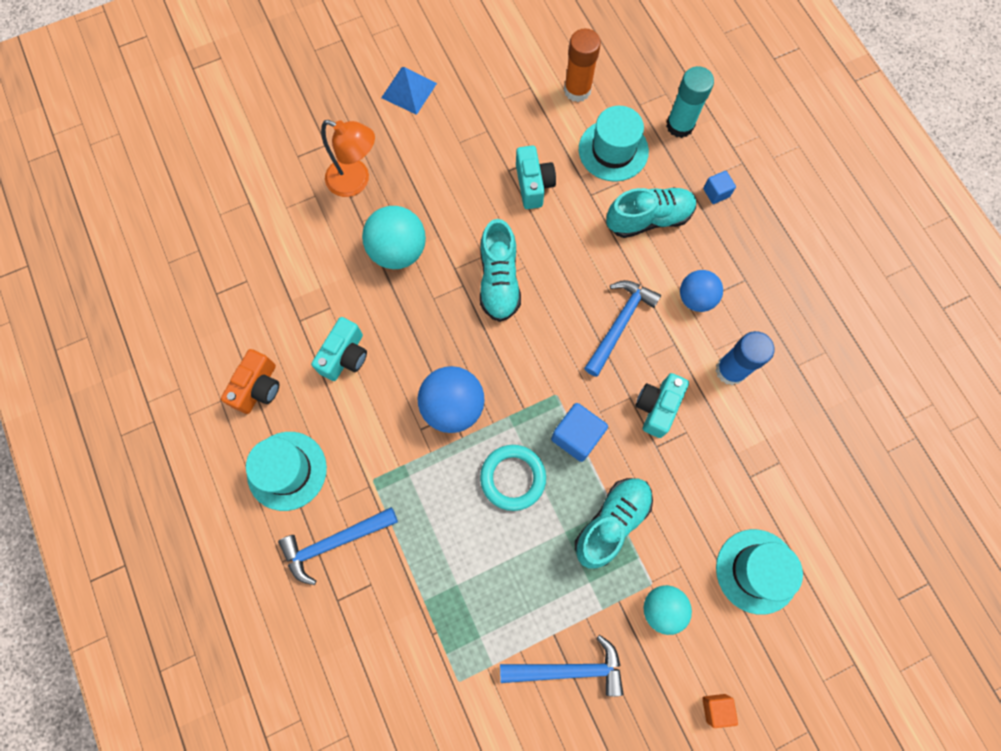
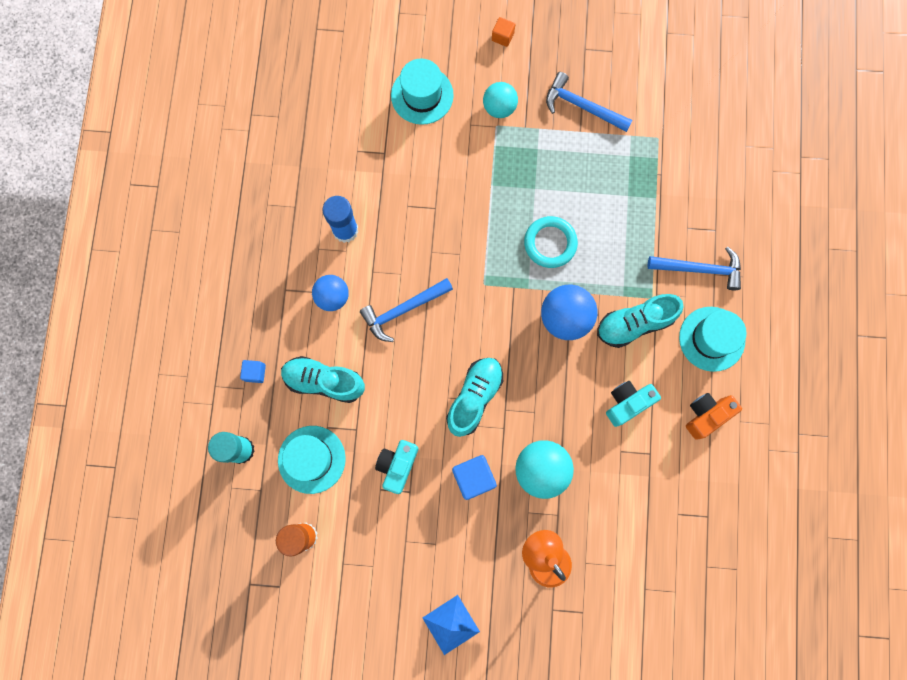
camera: 150 degrees left, 5 degrees up
(577, 436) = (487, 246): blue cube -> blue cube (473, 477)
(611, 522) = (499, 176): turquoise shoe -> turquoise shoe (634, 323)
(657, 407) = (416, 234): turquoise camera -> none

